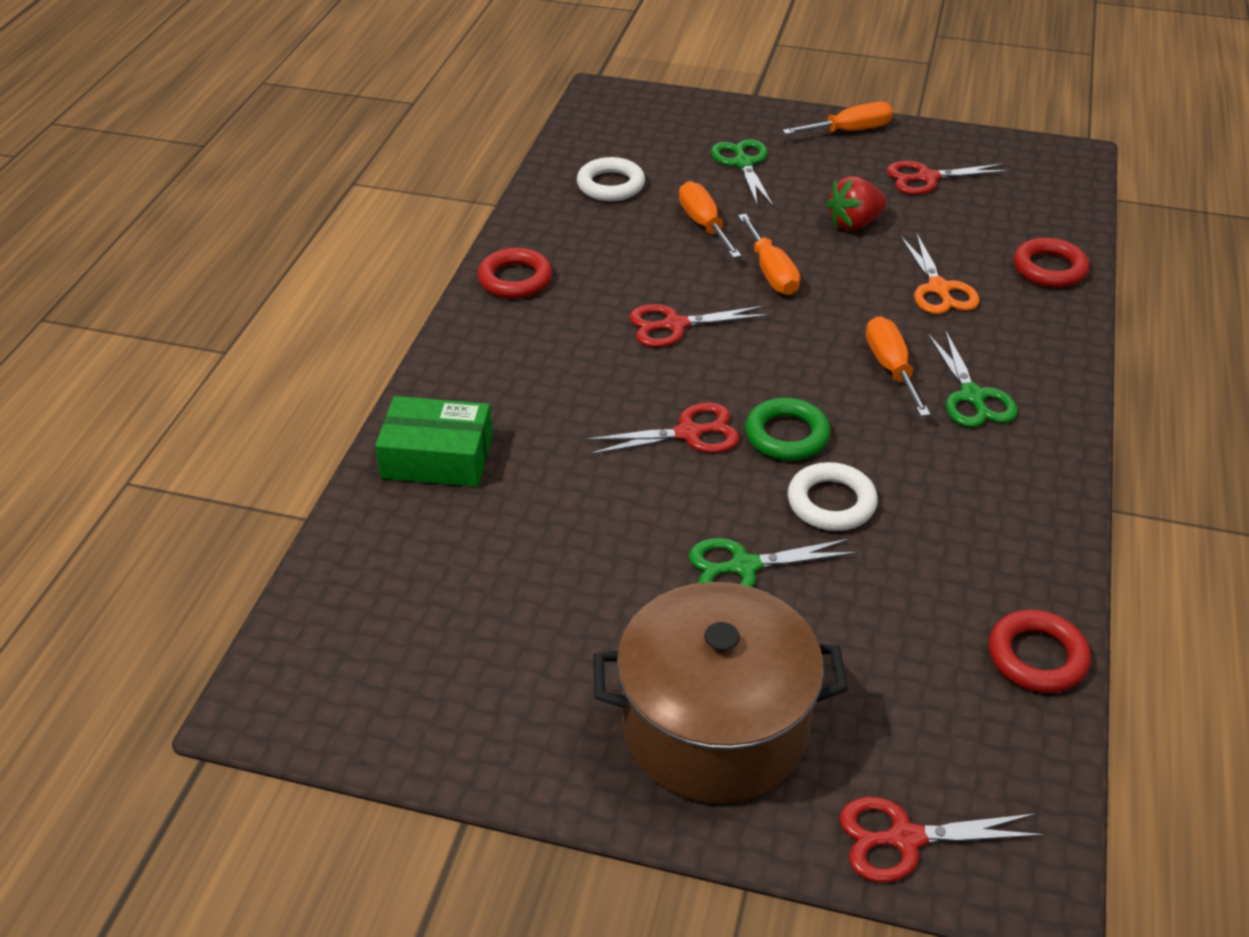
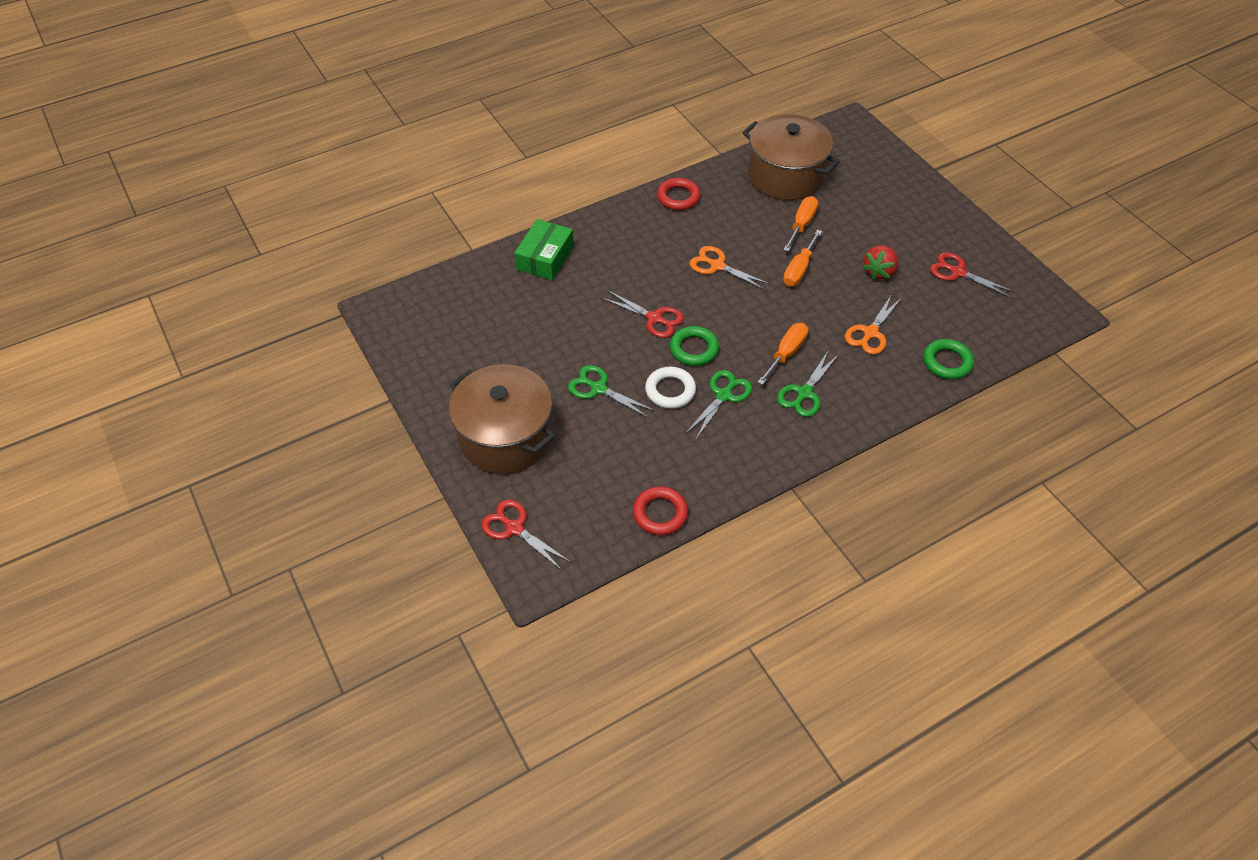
camera: 45 degrees right, 10 degrees up
(437, 457) = (545, 258): green box -> green box turned 60 degrees clockwise
(610, 185) = (785, 176): white ring -> brown pot
(675, 325) = (717, 266): red scissors -> orange scissors
(743, 163) = (869, 204): green scissors -> green scissors (724, 395)
(849, 131) = (955, 220): orange screwdriver -> none
(854, 223) = (879, 272): red strawberry -> red strawberry turned 75 degrees counterclockwise
(1049, 269) = (947, 362): red ring -> green ring

